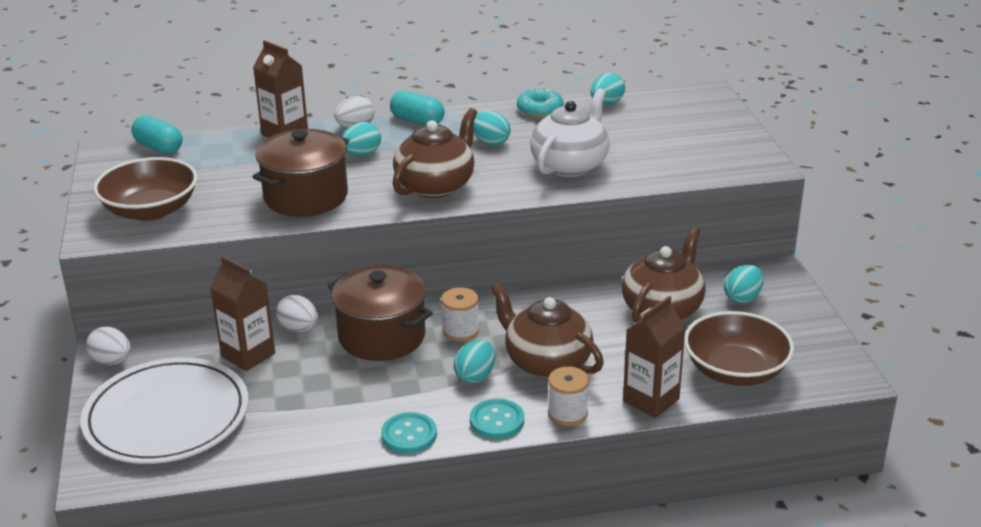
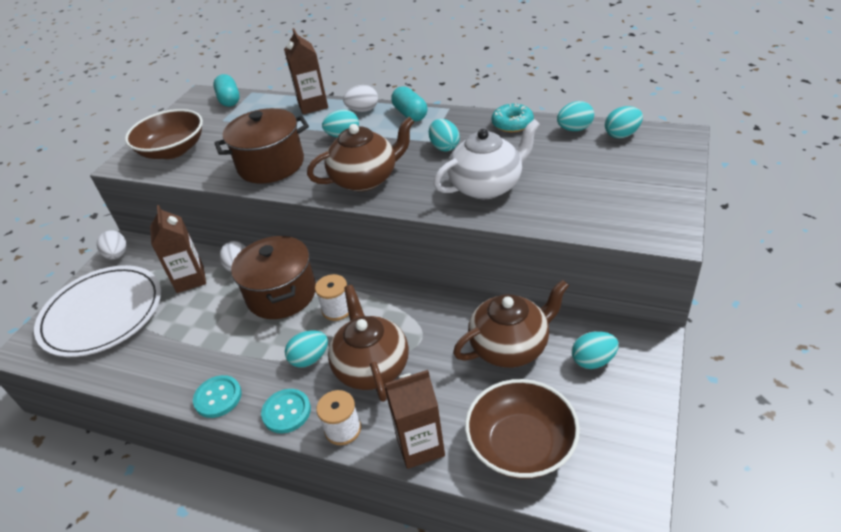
camera: 35 degrees right, 10 degrees up
(655, 100) = (622, 135): none -> turquoise egg

